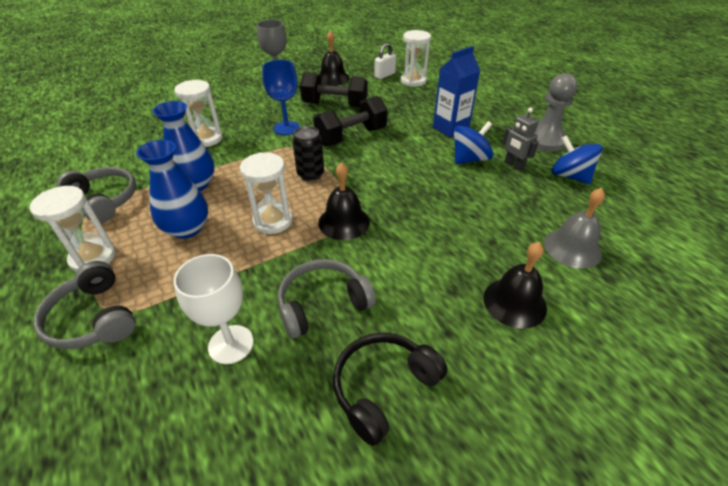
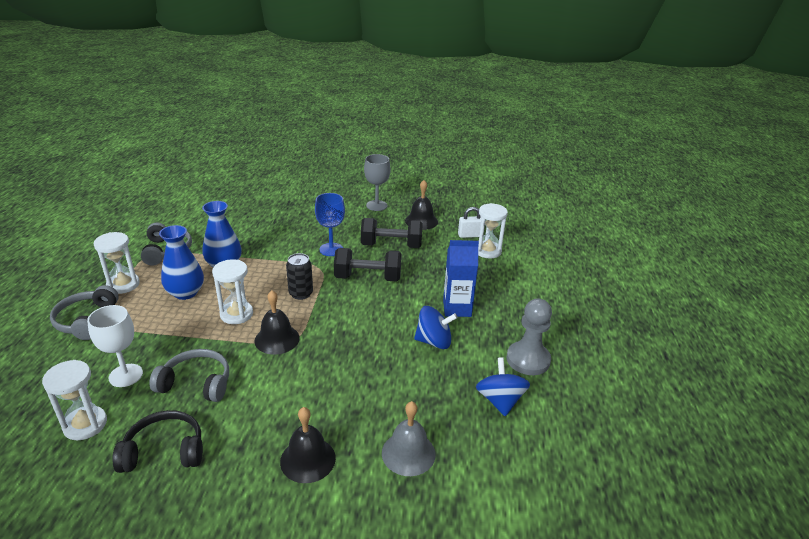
camera: 35 degrees right, 10 degrees down
(206, 139) = (270, 234): white hourglass -> white hourglass (85, 424)
(335, 105) = (391, 245): black dumbbell -> black dumbbell turned 45 degrees counterclockwise
(513, 165) = (463, 366): grey robot -> none

